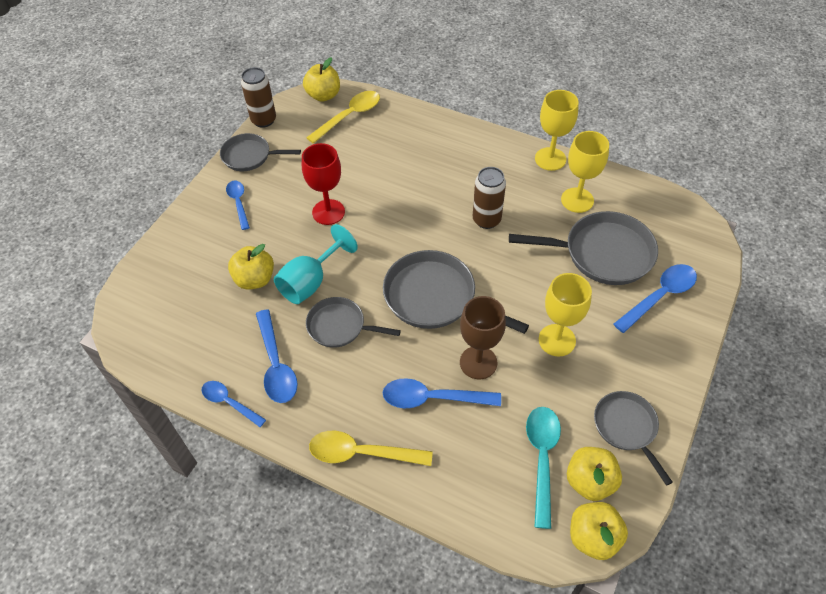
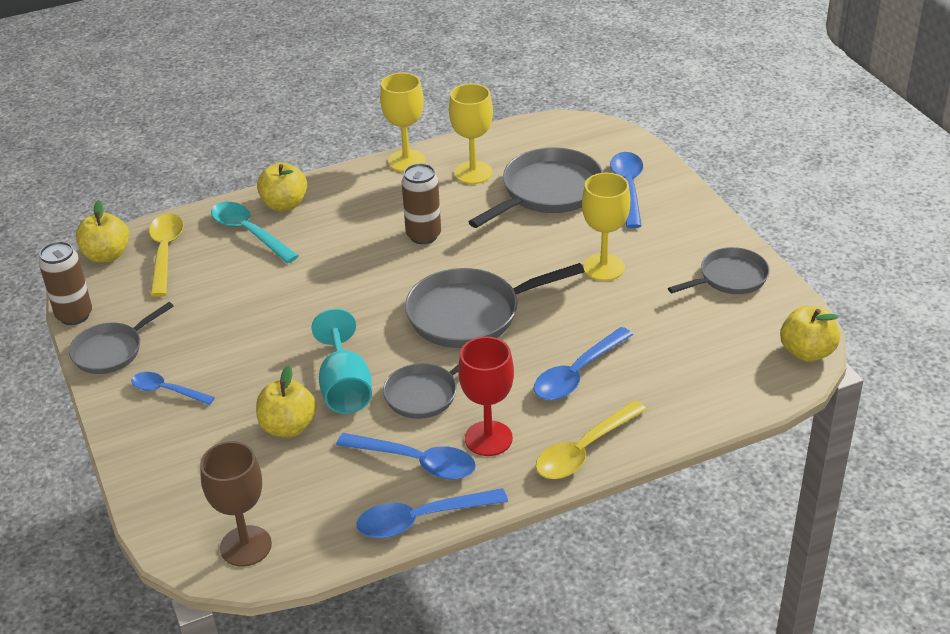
camera: 50 degrees left, 15 degrees down
(229, 402) = (421, 519): blue spoon -> blue spoon, size x1.53
(328, 212) = (272, 331): red goblet -> red goblet (488, 438)
(478, 362) = (572, 325): brown goblet -> brown goblet (245, 546)
(542, 458) = (708, 341): turquoise spoon -> turquoise spoon (249, 233)
(589, 481) = (756, 326): yellow apple -> yellow apple (284, 204)
(626, 428) = (729, 278): grey pan -> grey pan turned 135 degrees clockwise

